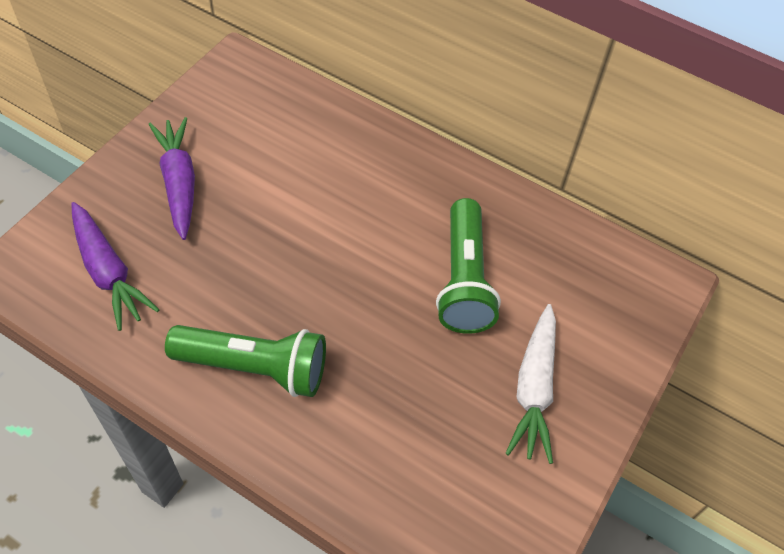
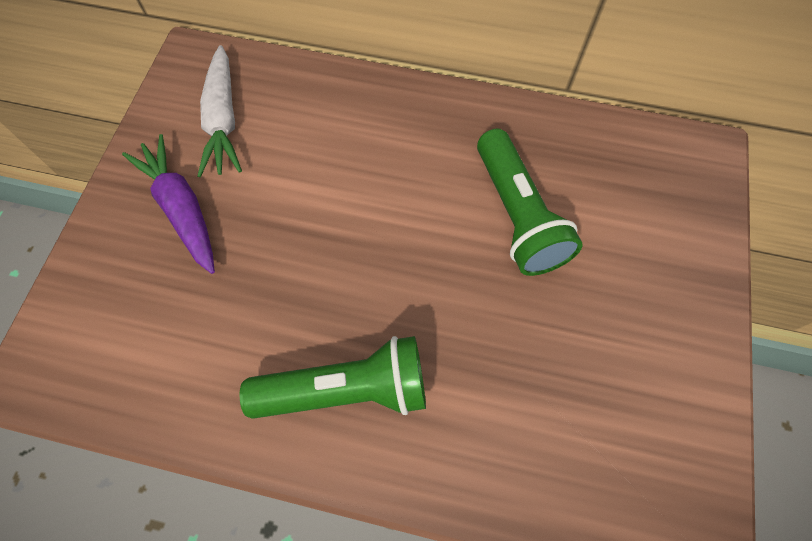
camera: 15 degrees left, 10 degrees up
(108, 272) = (143, 337): purple carrot -> none
(534, 389) = (634, 308): white carrot -> white carrot (223, 120)

